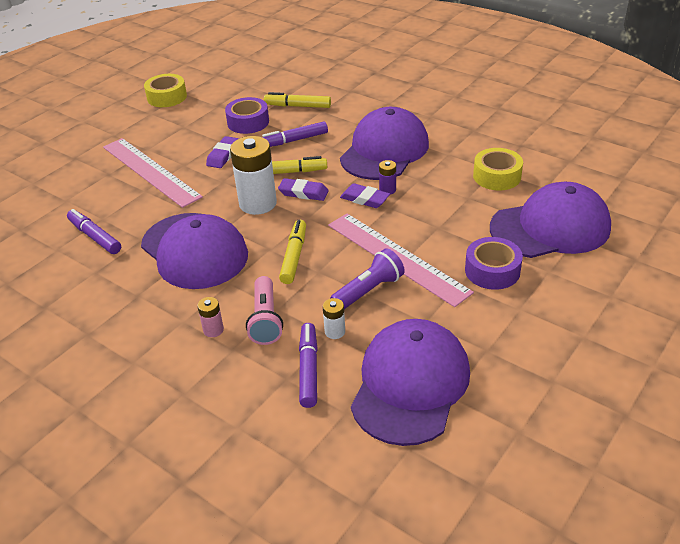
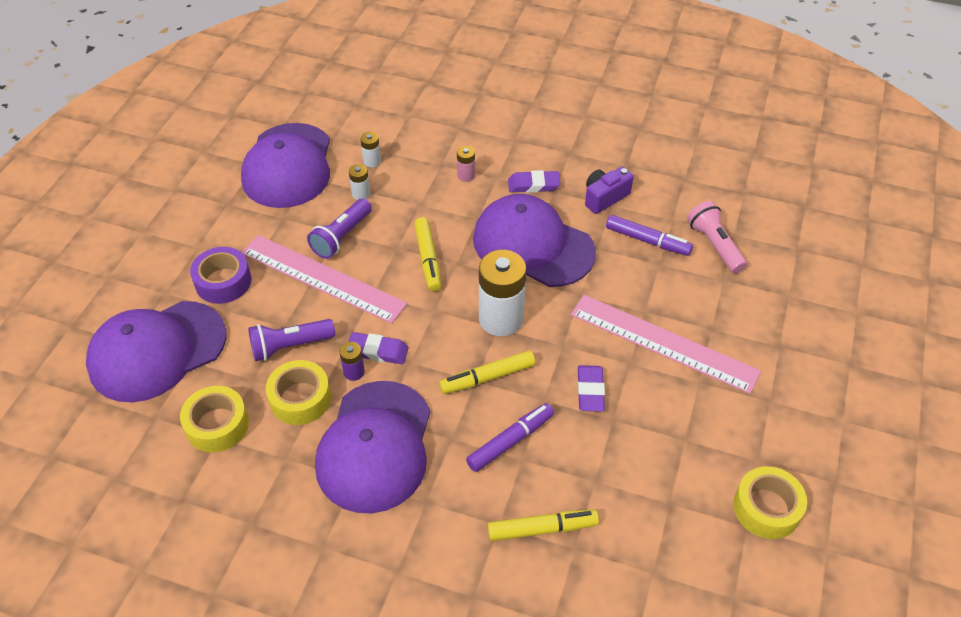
camera: 160 degrees right, 10 degrees up
(96, 280) = (604, 197): none -> purple camera
(248, 122) = (597, 469): purple tape -> none
(265, 320) = (425, 192): pink flashlight -> pink flashlight (714, 245)
(303, 193) = (454, 346): purple eraser -> purple eraser (533, 185)
(308, 369) = (372, 161): purple marker -> white battery
(432, 181) = (300, 398): none -> yellow tape
(435, 213) = (290, 346): none -> purple flashlight

